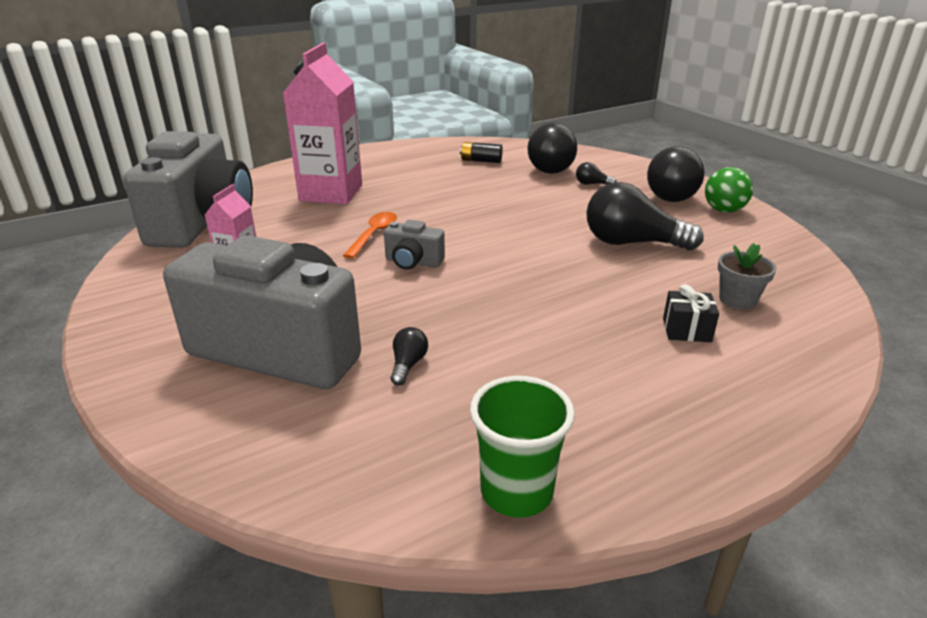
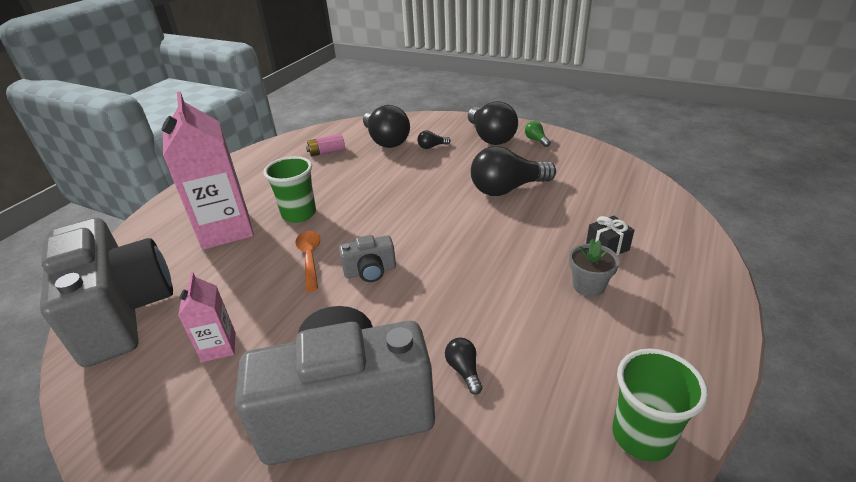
camera: 30 degrees left, 5 degrees up
(402, 200) = (299, 214): none -> green cup
(481, 161) = (327, 152): black battery -> pink battery
(723, 210) = (536, 140): green ball -> green light bulb
(737, 300) = (611, 210): grey flower pot -> grey flower pot (588, 286)

